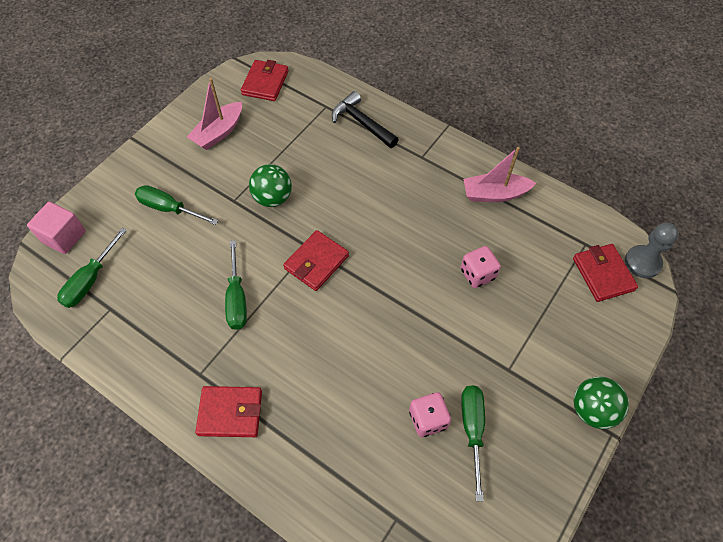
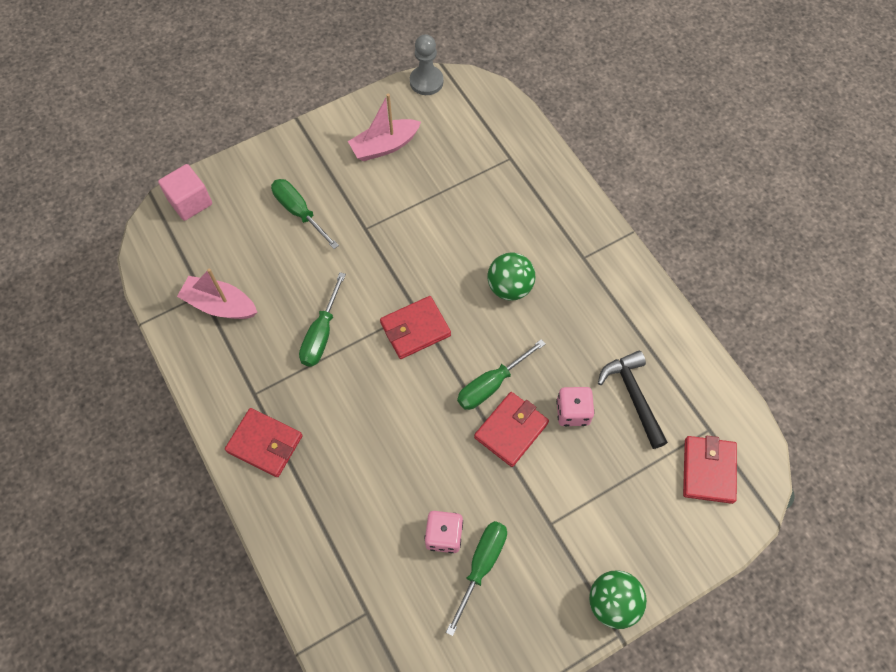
camera: 25 degrees right, 5 degrees up
(90, 281) = (195, 257): green screwdriver -> green screwdriver (490, 385)
(265, 83) = (459, 106): red wallet -> red wallet (511, 430)
(273, 198) = (405, 242): green ball -> green ball (509, 287)
(362, 123) = (539, 192): black hammer -> black hammer (633, 396)
(494, 194) = (639, 332): pink boat -> pink boat (220, 305)
(642, 262) = (761, 477): grey pawn -> grey pawn (426, 81)

